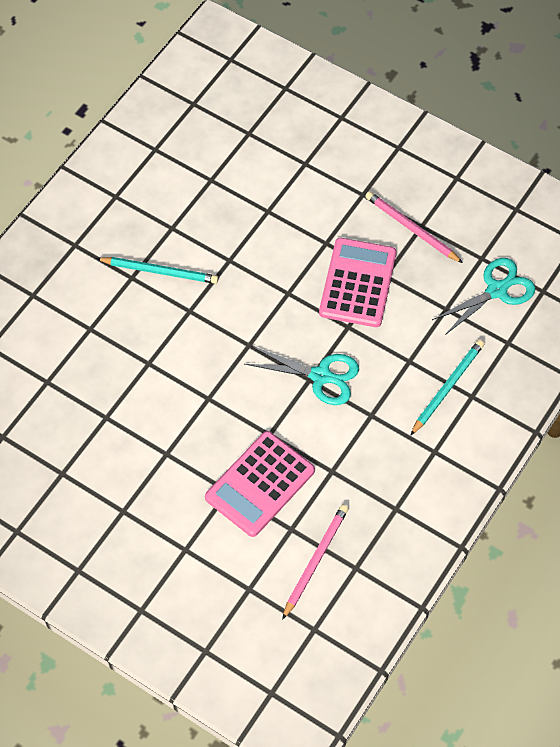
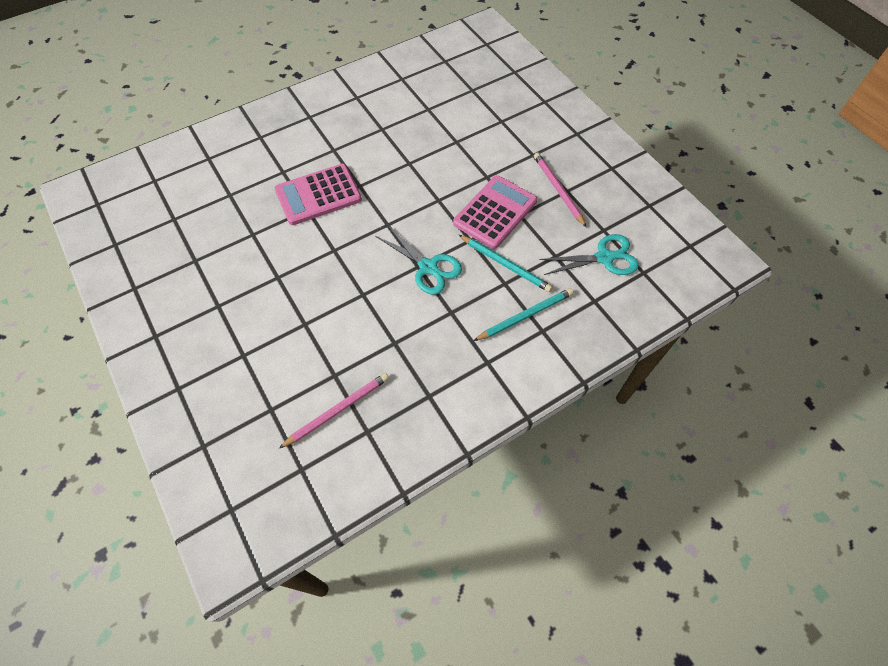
camera: 25 degrees right, 0 degrees up
(160, 271) = (355, 153): turquoise pencil -> turquoise pencil (505, 264)
(260, 484) = (332, 329): pink calculator -> pink calculator (318, 195)

